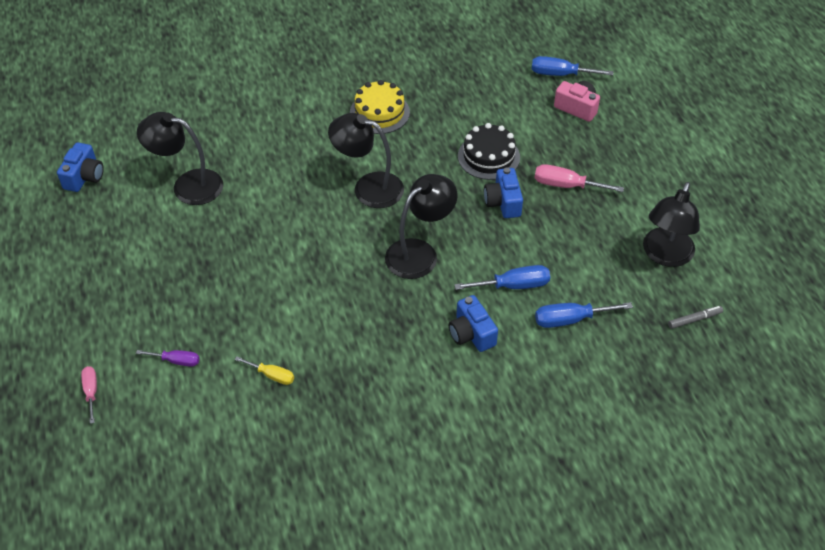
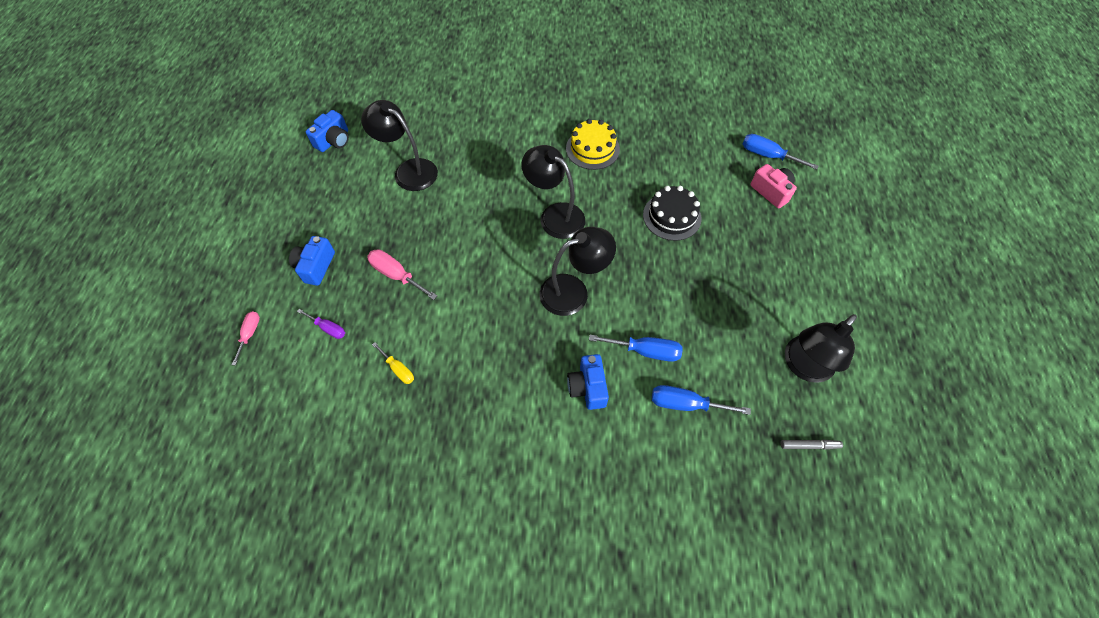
camera: 20 degrees right, 10 degrees up
(503, 202) = (668, 265): blue camera -> blue camera (316, 266)
(566, 185) = (733, 265): pink screwdriver -> pink screwdriver (396, 275)

